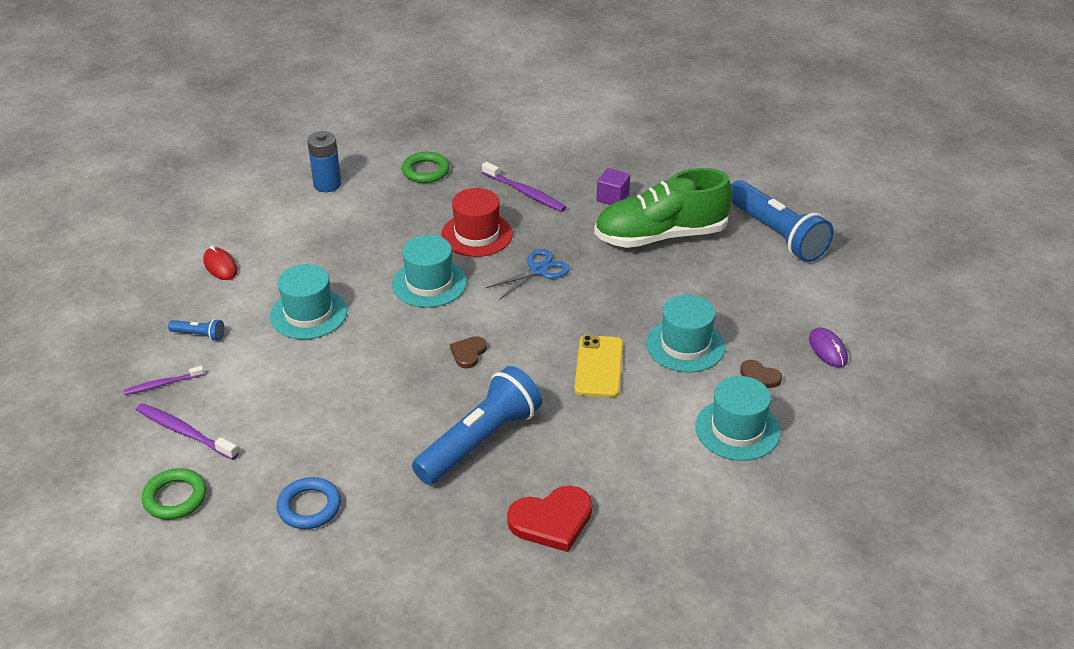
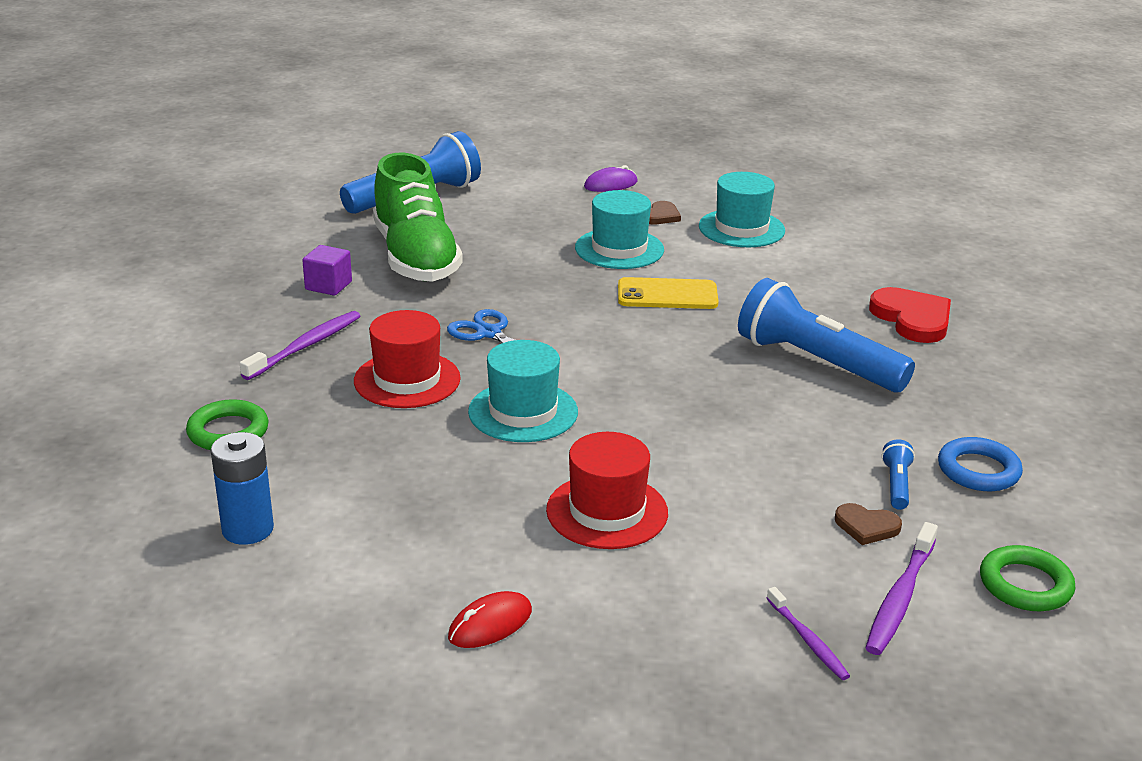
camera: 95 degrees left, 10 degrees down
(199, 335) = (679, 619): blue flashlight -> blue flashlight (896, 485)
(308, 314) = (607, 511): turquoise hat -> red hat
(468, 353) = (664, 376): brown heart -> brown heart (866, 526)

